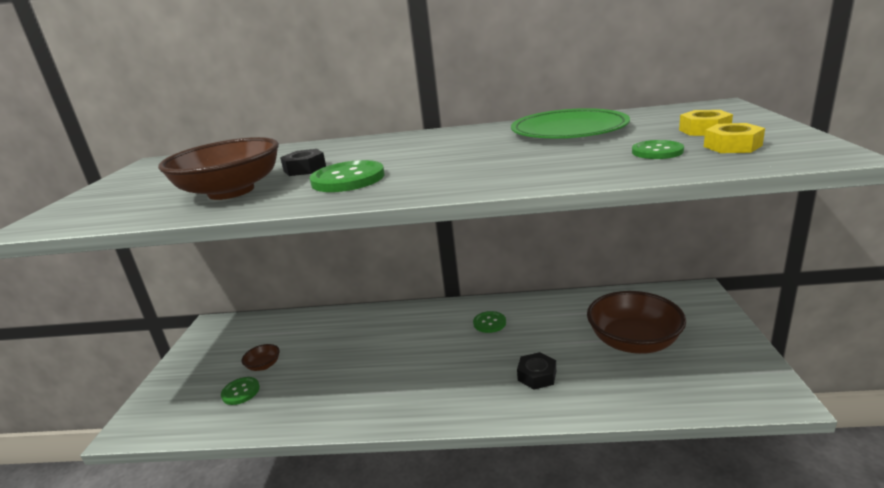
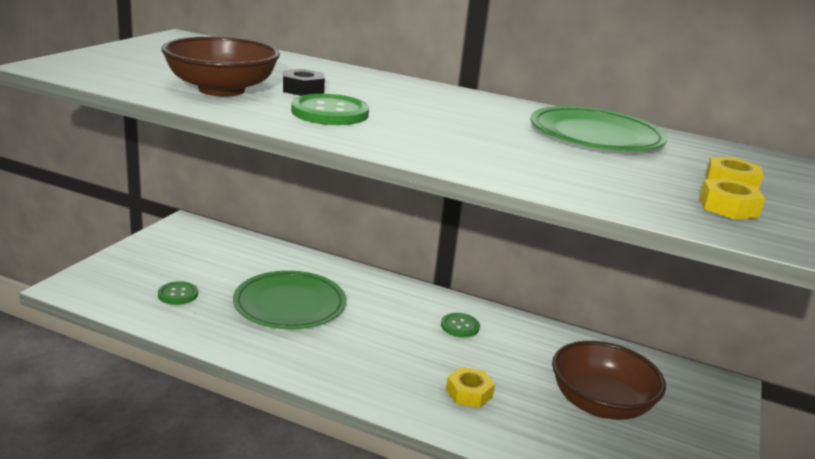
camera: 15 degrees right, 0 degrees up
(263, 365) = (212, 279): brown bowl -> none
(344, 360) = (289, 305): none -> green plate
(537, 375) = (469, 393): black nut -> yellow nut
(657, 151) = (645, 186): green button -> none

